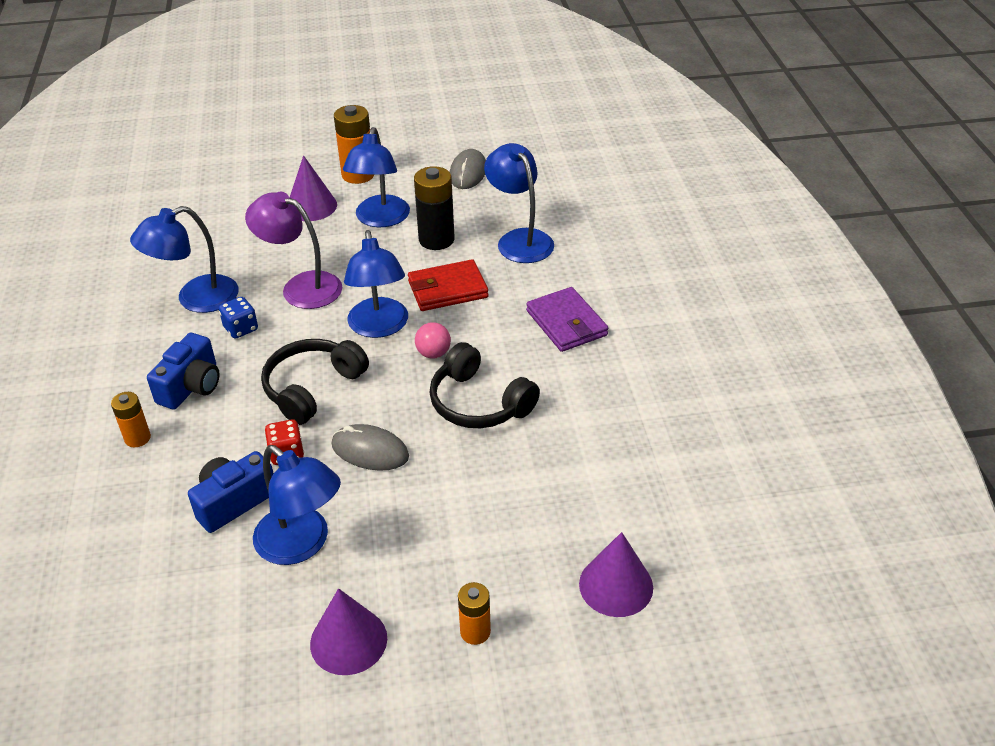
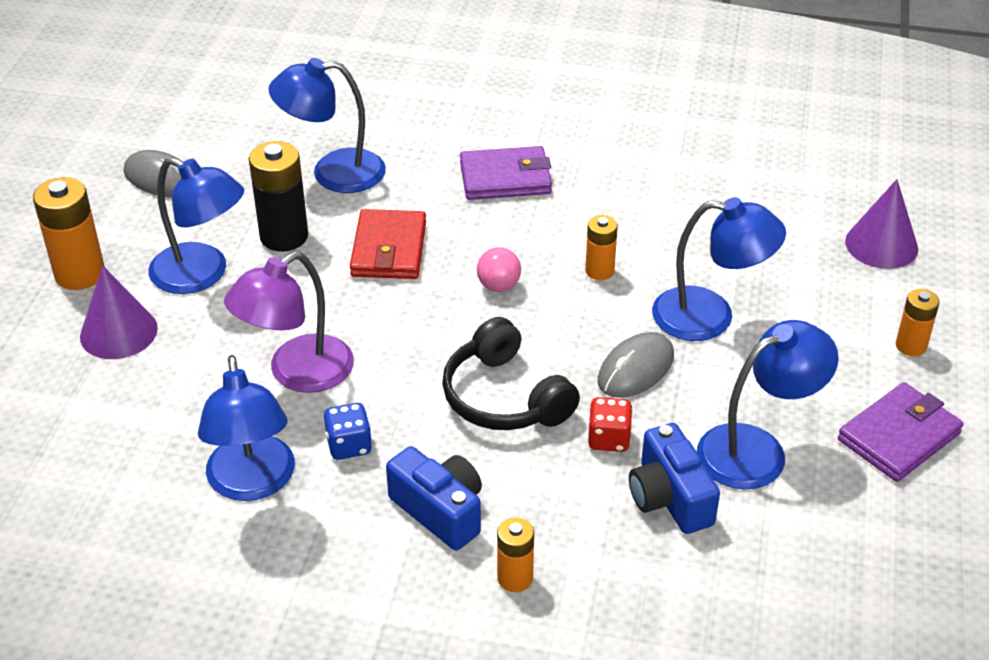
camera: 70 degrees left, 0 degrees up
(348, 641) = (899, 436): purple cone -> purple wallet
(379, 327) = (424, 319): blue lamp -> blue lamp (710, 316)
(479, 403) = (599, 271): black headphones -> orange battery

